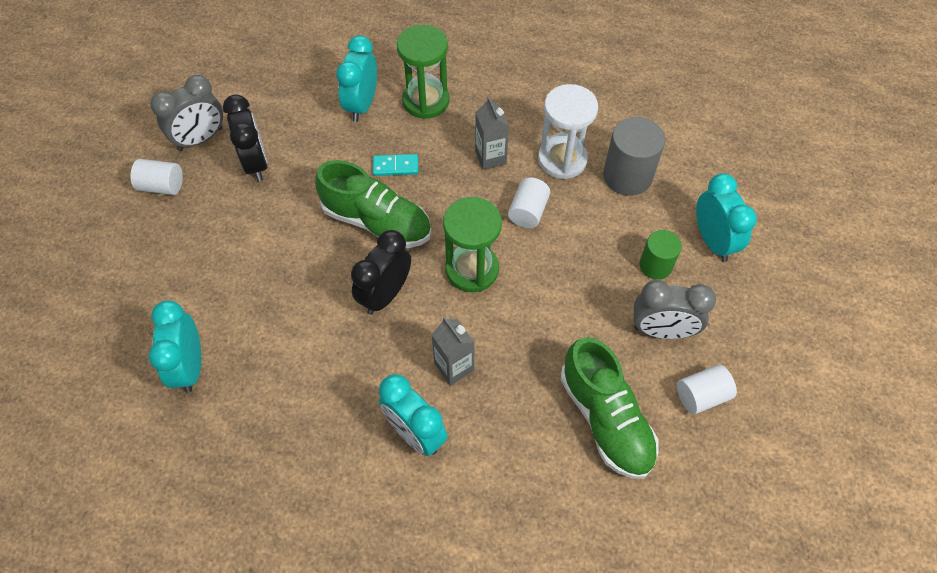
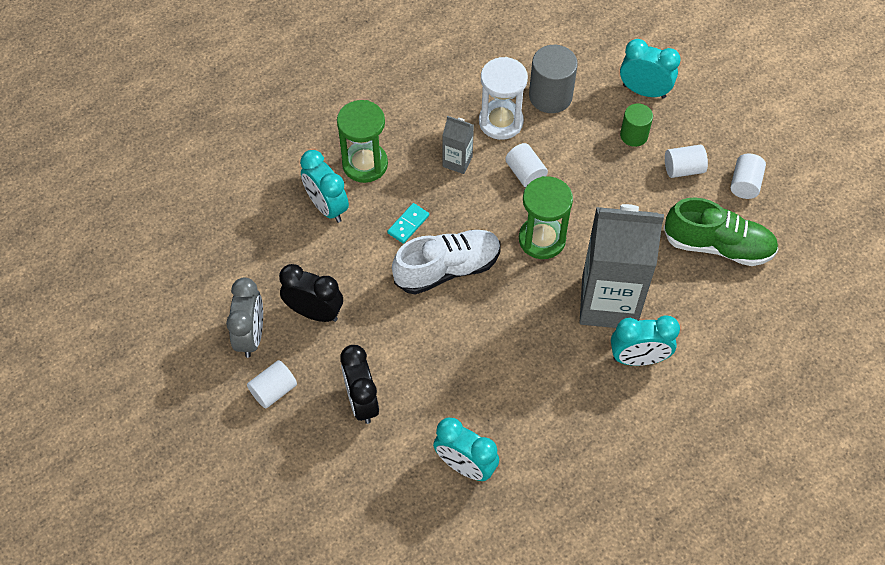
camera: 50 degrees left, 0 degrees up
(377, 222) = (447, 269): green shoe -> white shoe
(385, 295) = (515, 305): black clock -> black clock (362, 401)
(454, 367) = (608, 302): grey carton -> grey carton, size x2.26
(662, 330) = (683, 169): grey clock -> white cylinder

